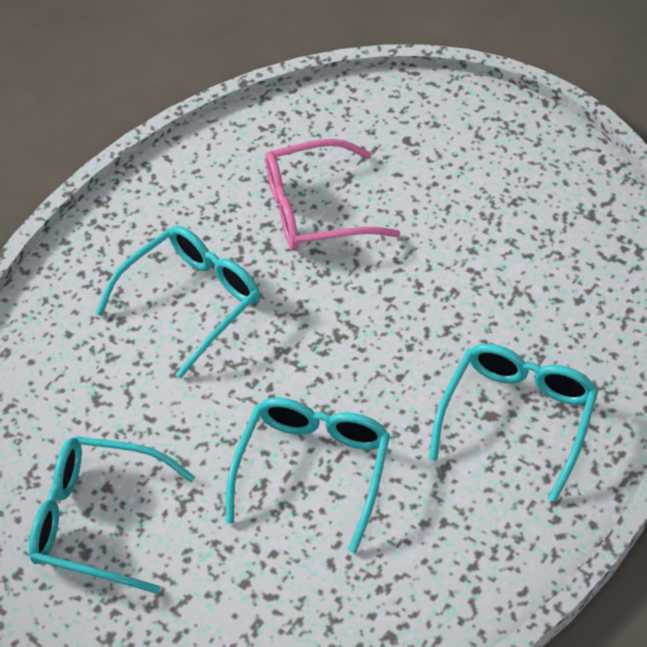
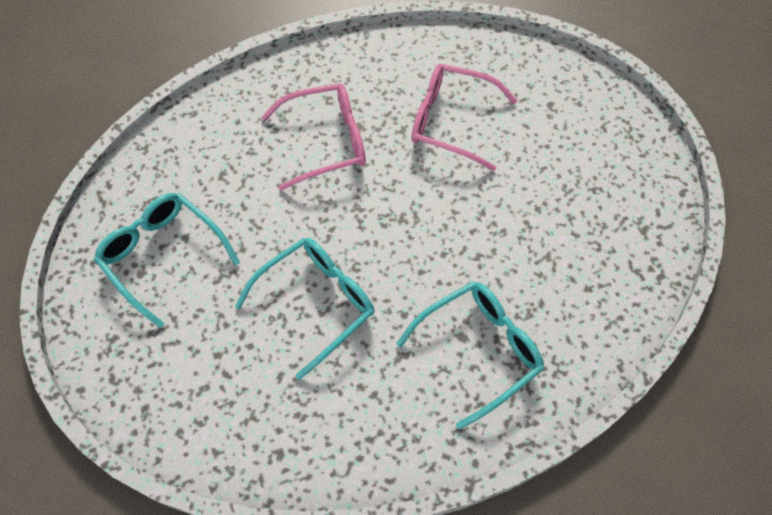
camera: 30 degrees right, 10 degrees up
(191, 301) = (326, 141): turquoise glasses -> pink glasses

